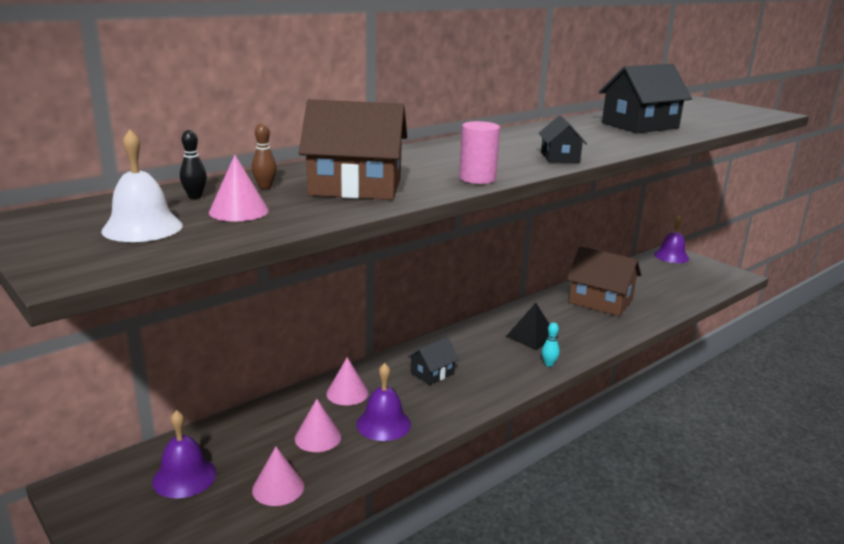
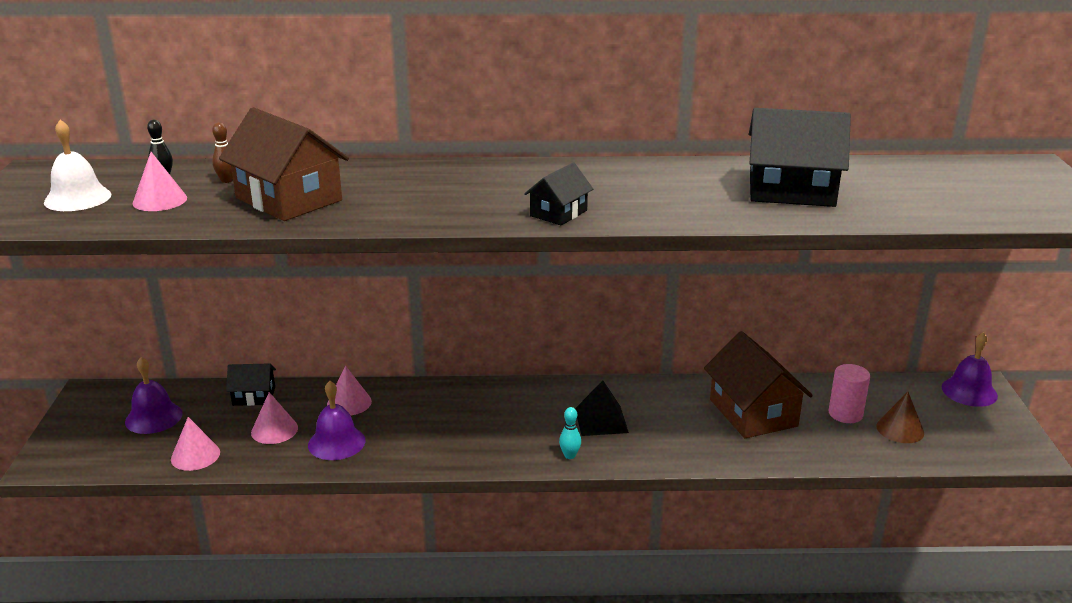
camera: 40 degrees right, 5 degrees up
(432, 373) = (445, 416): black house -> black house (254, 396)
(477, 179) = (407, 218): pink cylinder -> pink cylinder (845, 414)
(675, 284) = (900, 429): none -> brown cone

